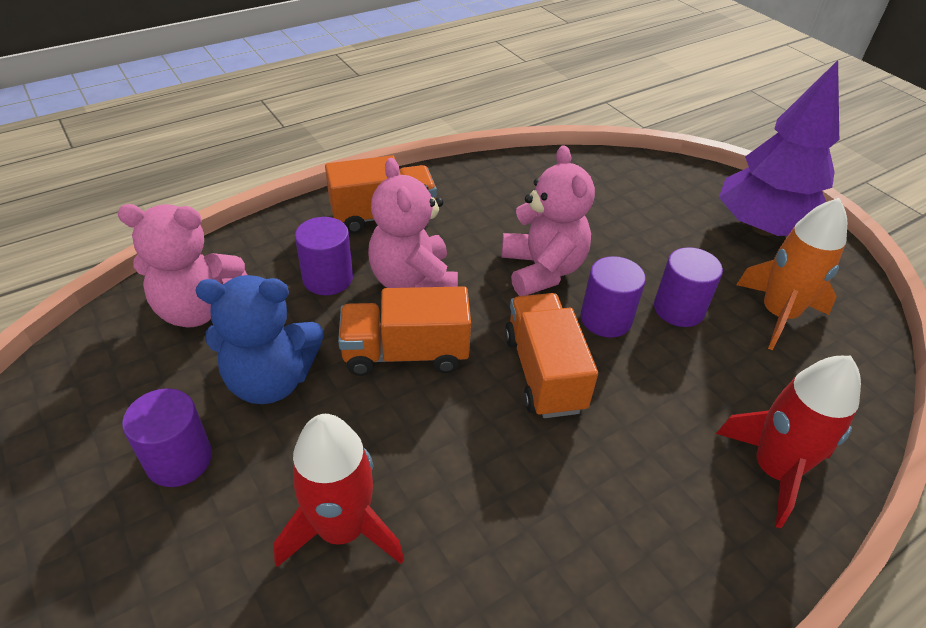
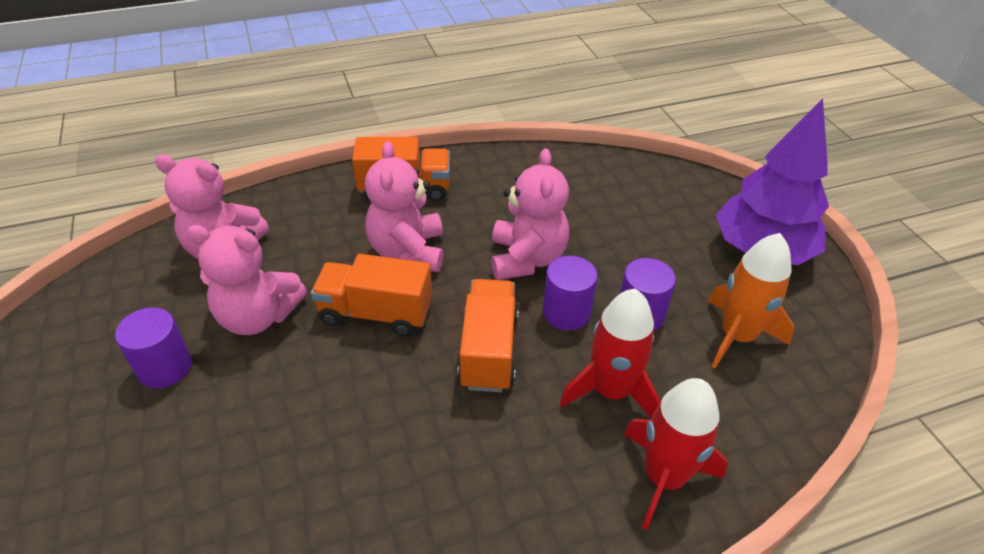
camera: 15 degrees right, 0 degrees up
(271, 380) = (258, 316): blue teddy bear -> pink teddy bear
(328, 278) = (336, 238): purple cylinder -> none
(342, 529) = (267, 448): red rocket -> red rocket (611, 391)

